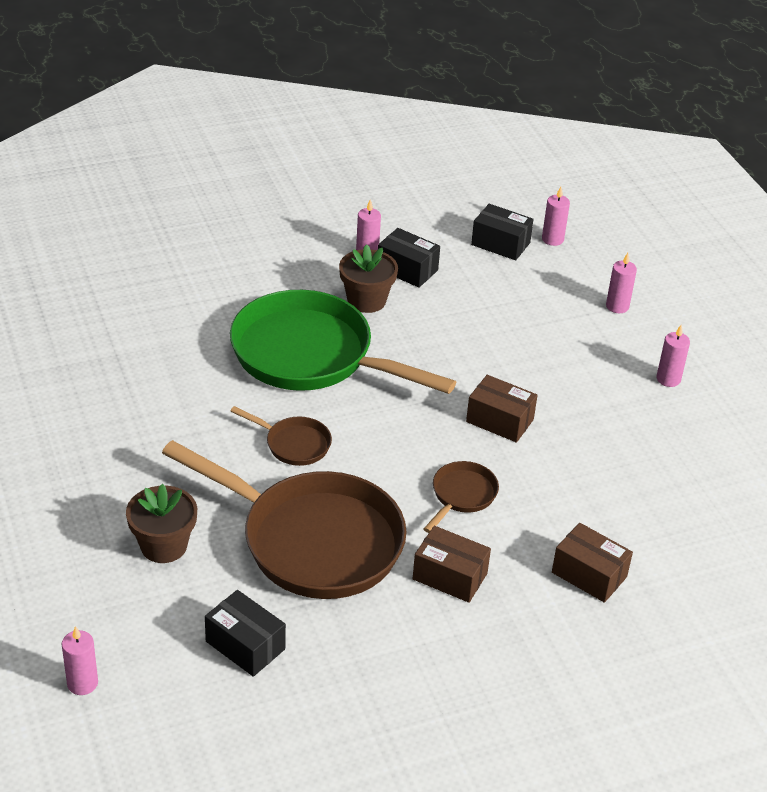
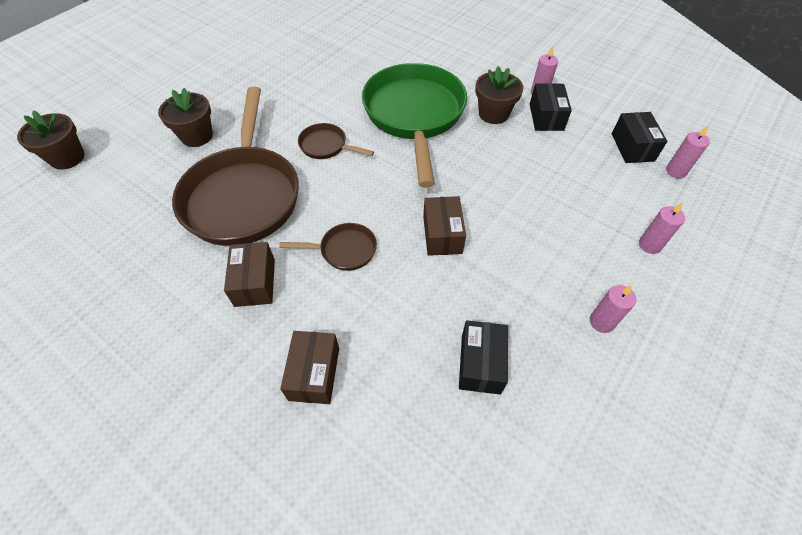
camera: 60 degrees right, 15 degrees up
(82, 683) = (67, 158): pink candle -> brown flower pot
(245, 645) = (130, 209): black box -> black box (480, 364)
(294, 444) = (326, 146): brown pan -> brown pan turned 120 degrees clockwise

